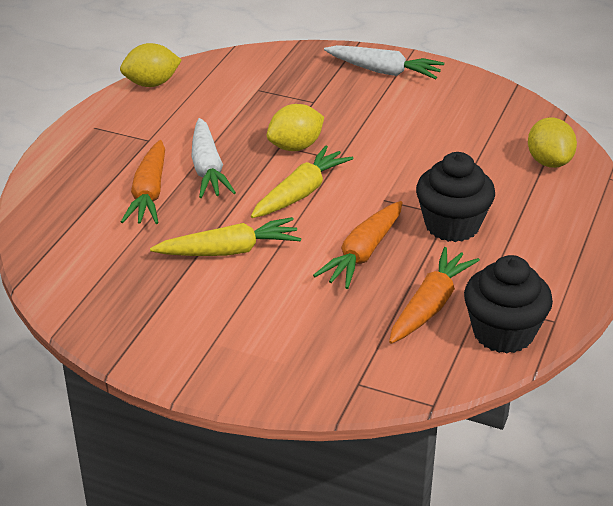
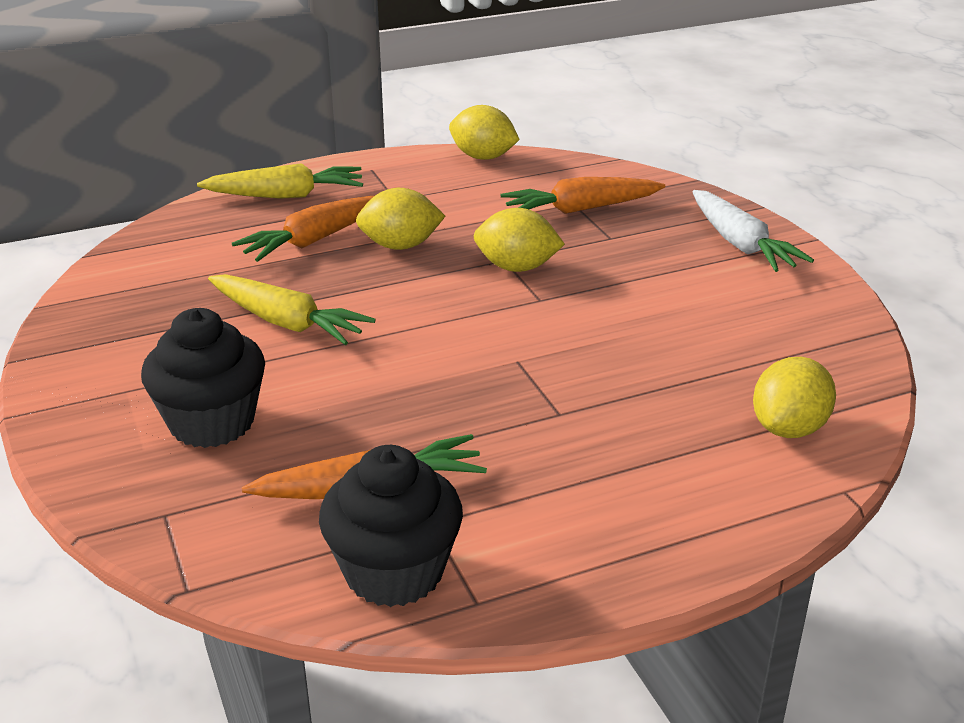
camera: 45 degrees right, 5 degrees down
(207, 169) = (400, 246): white carrot -> yellow lemon
(300, 193) = (444, 310): yellow carrot -> yellow carrot (286, 195)
(363, 253) = (400, 397): orange carrot -> orange carrot (580, 209)
(452, 225) = (544, 426): black cupcake -> black cupcake (212, 422)

